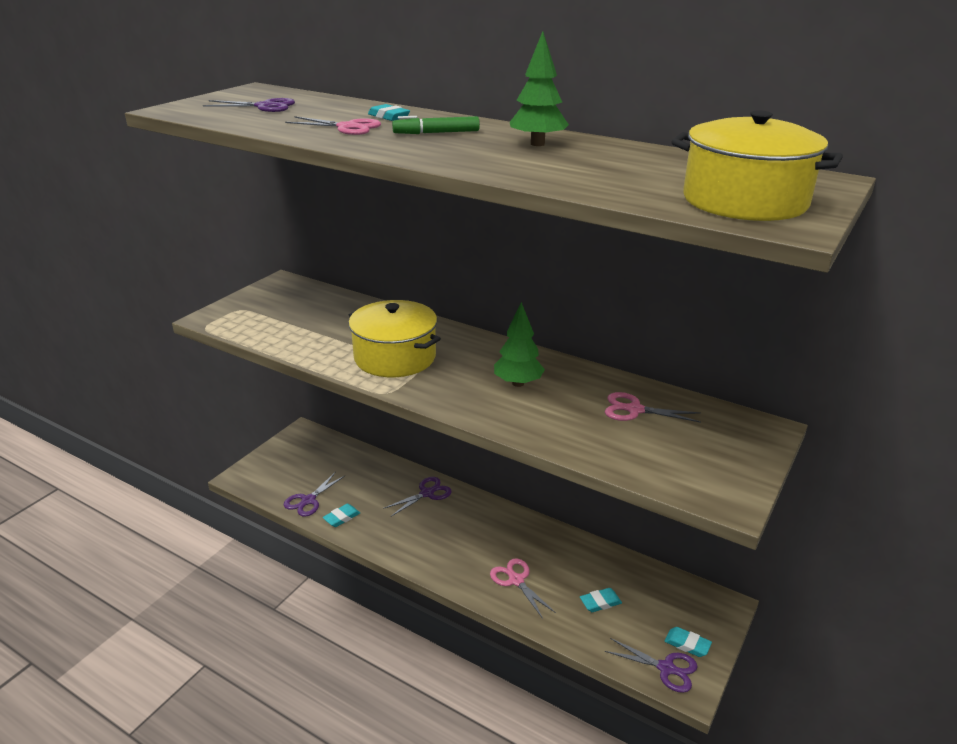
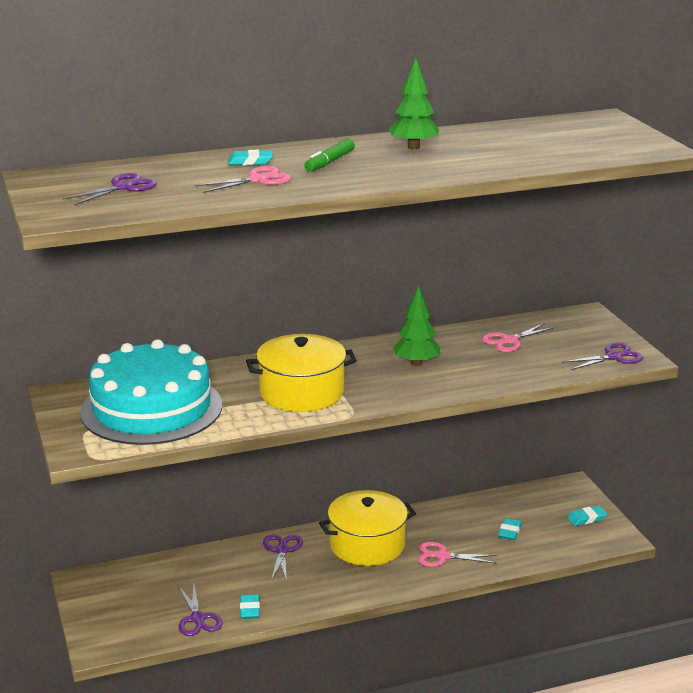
camera: 50 degrees left, 5 degrees down
(298, 316) = (151, 408): none -> turquoise cake
(666, 668) = (596, 538): purple scissors -> purple scissors (613, 357)
(744, 201) = (610, 143): yellow pot -> yellow pot (367, 545)

